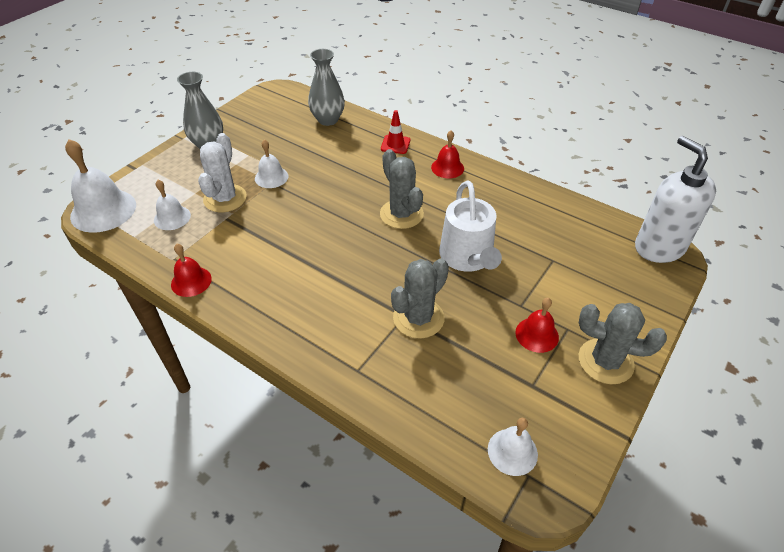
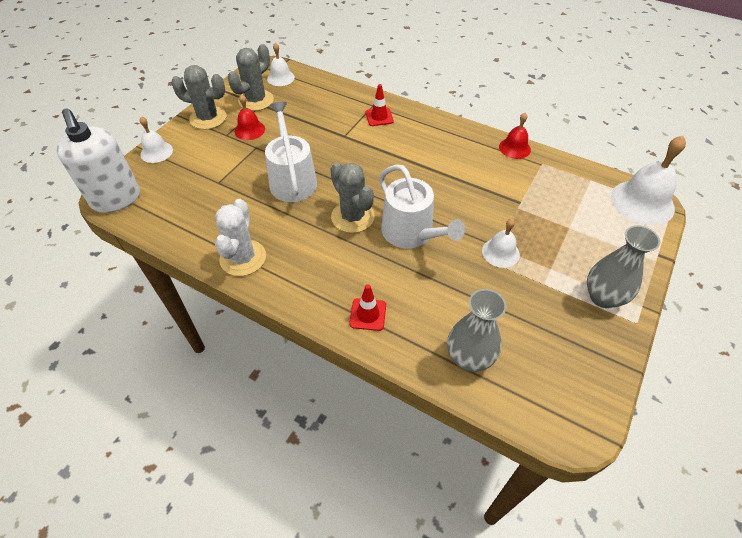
camera: 175 degrees right, 5 degrees up
(172, 217) = (571, 199): white bell -> white bell (156, 152)
(225, 198) = (534, 222): white cactus -> white cactus (243, 258)
(346, 196) = (411, 233): none -> white watering can
(352, 345) = (379, 117): none -> red traffic cone
(418, 318) = (334, 134): grey cactus -> grey cactus (256, 100)
(447, 168) = (303, 280): red bell -> none

